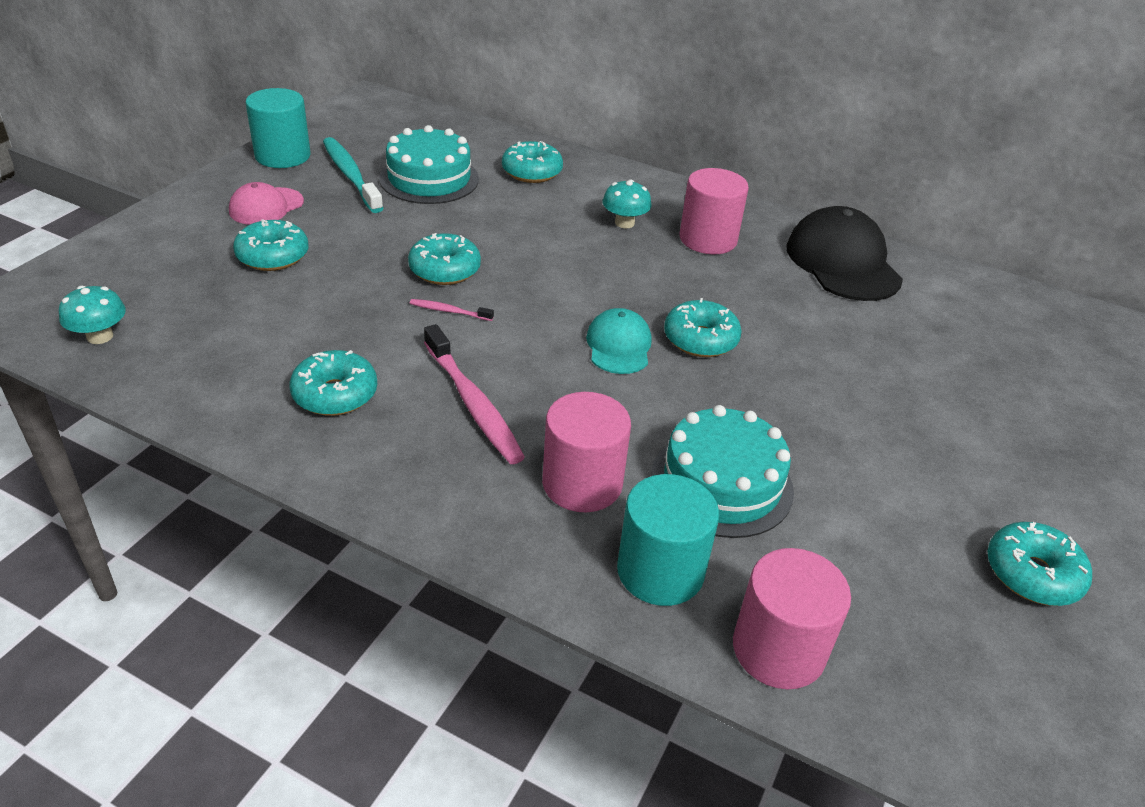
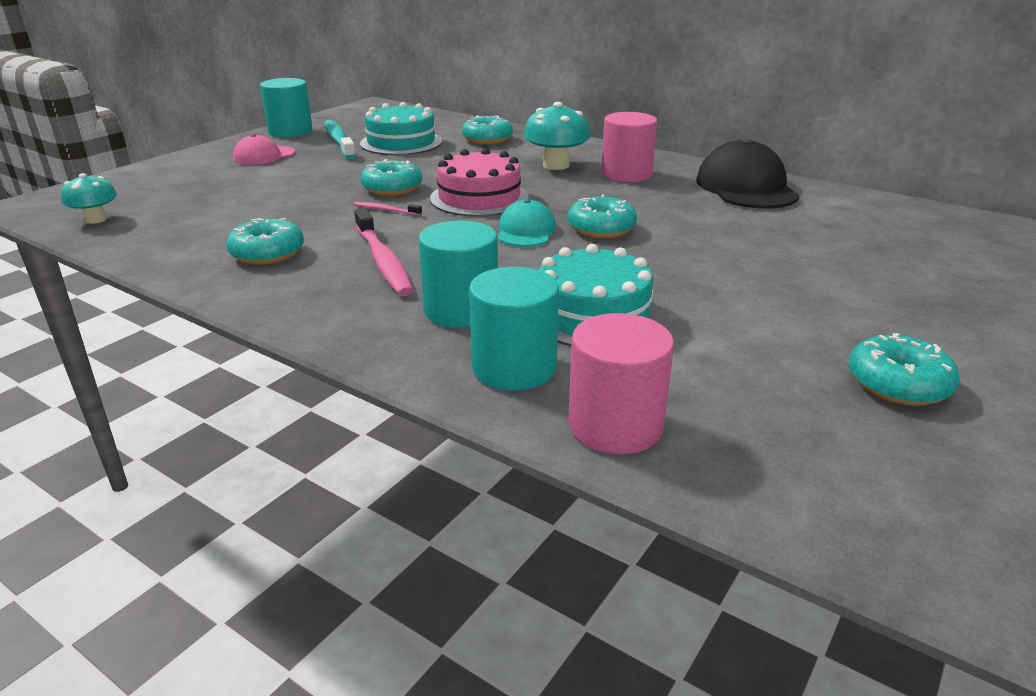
camera: 10 degrees right, 10 degrees down
(273, 256) = (255, 180): turquoise donut -> none
(551, 286) = (479, 198): none -> pink cake
(582, 483) = (461, 310): pink cylinder -> turquoise cylinder
(624, 223) = (556, 165): turquoise mushroom -> turquoise mushroom, size x1.57

